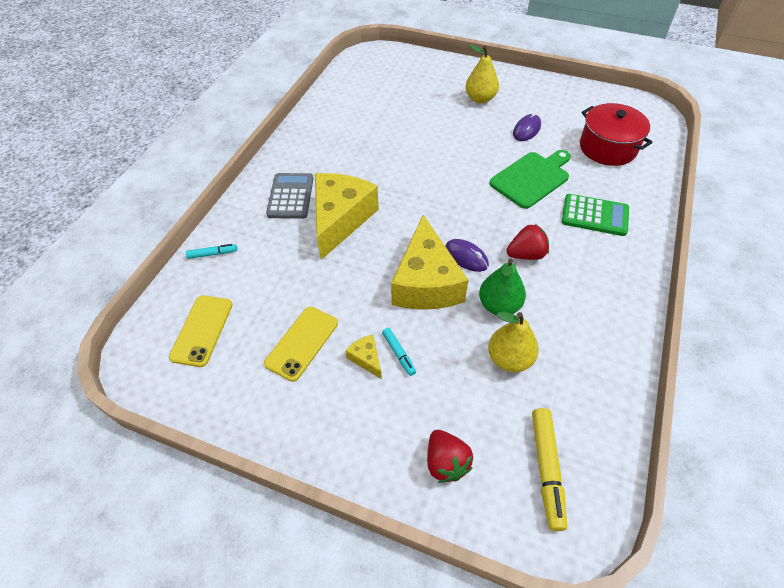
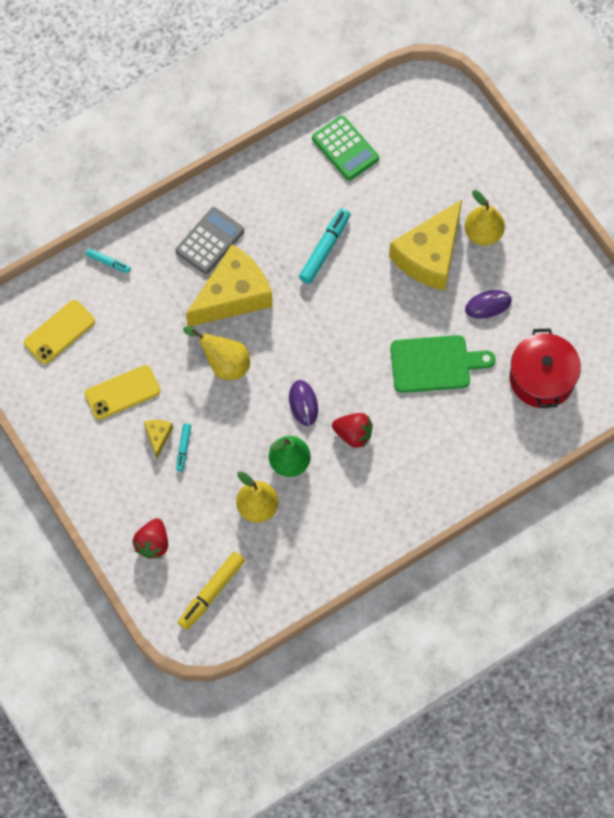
camera: 35 degrees right, 15 degrees up
(375, 268) = (224, 364): none -> yellow pear
(384, 157) = (325, 249): none -> turquoise marker
(426, 282) = (252, 404): yellow cheese -> yellow cheese (429, 255)
(594, 216) = (448, 439): green calculator -> green calculator (345, 148)

